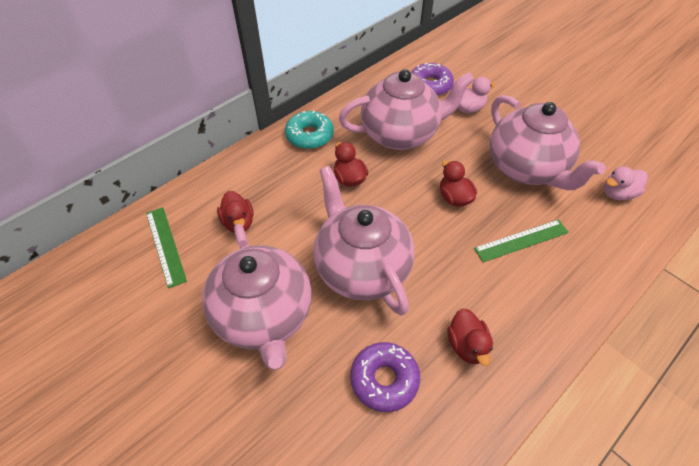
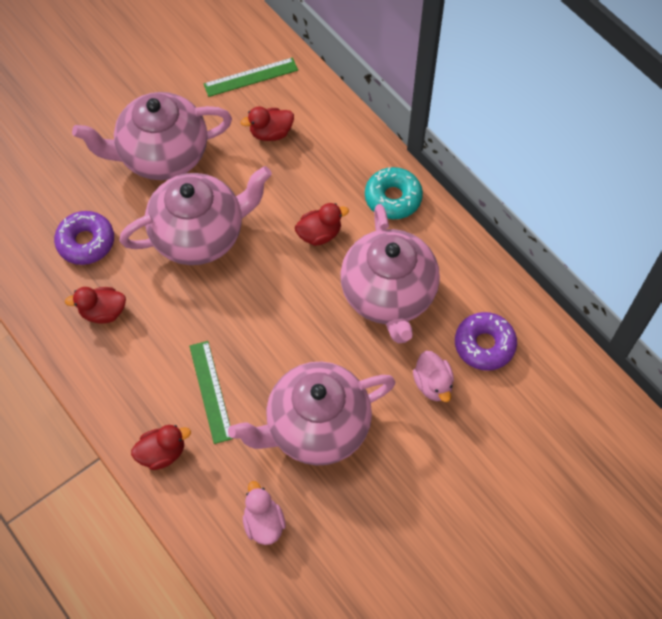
camera: 95 degrees right, 10 degrees up
(454, 198) = (279, 336): red duck -> red duck (162, 453)

